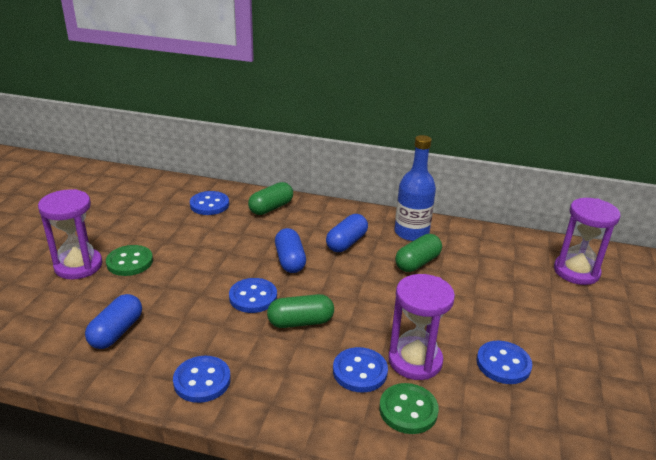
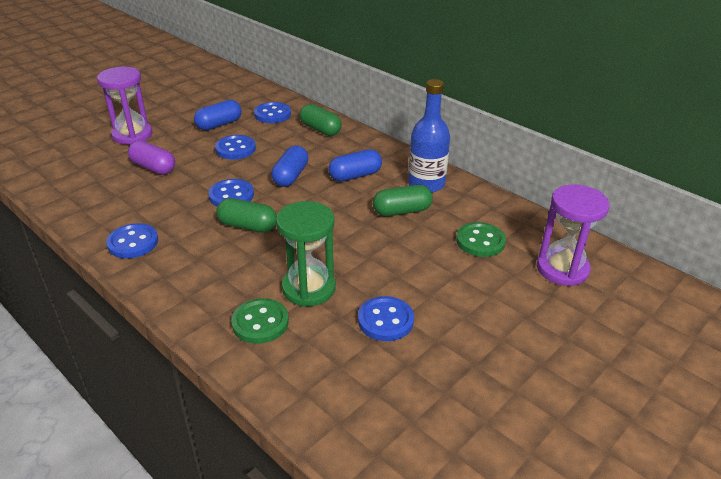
camera: 30 degrees right, 5 degrees up
(116, 332) = (111, 189): blue capsule -> blue capsule (219, 124)
(130, 262) = (169, 142): green button -> green button (480, 241)
(140, 294) = (153, 168): none -> purple capsule
(271, 208) = (320, 129): green capsule -> green capsule turned 60 degrees clockwise
(360, 371) = (254, 279): blue button -> blue button (235, 149)
(415, 360) = (308, 288): purple hourglass -> green hourglass

